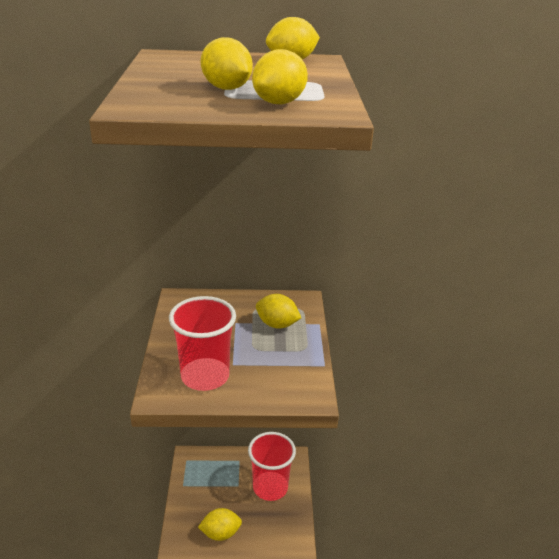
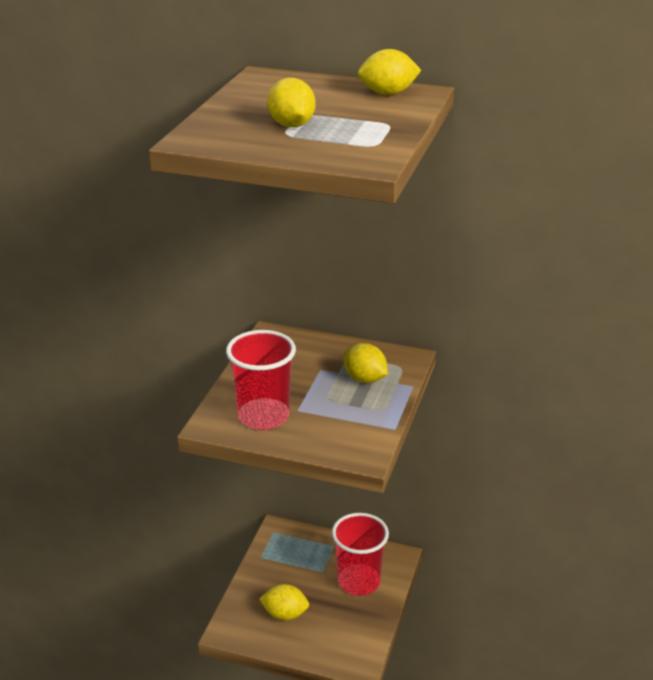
camera: 20 degrees right, 0 degrees up
(279, 103) = (327, 147): yellow lemon -> none

